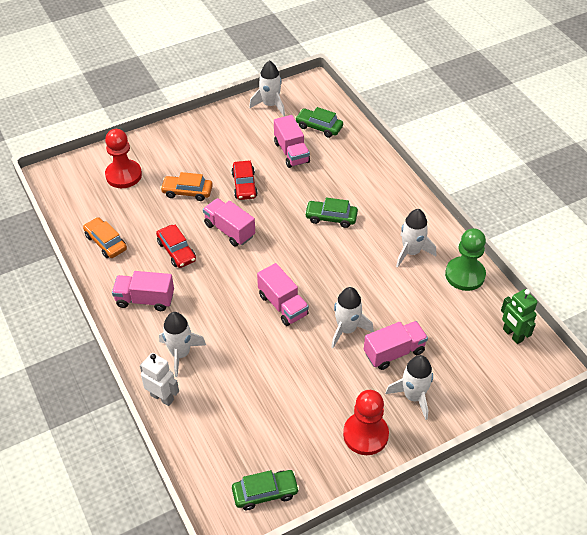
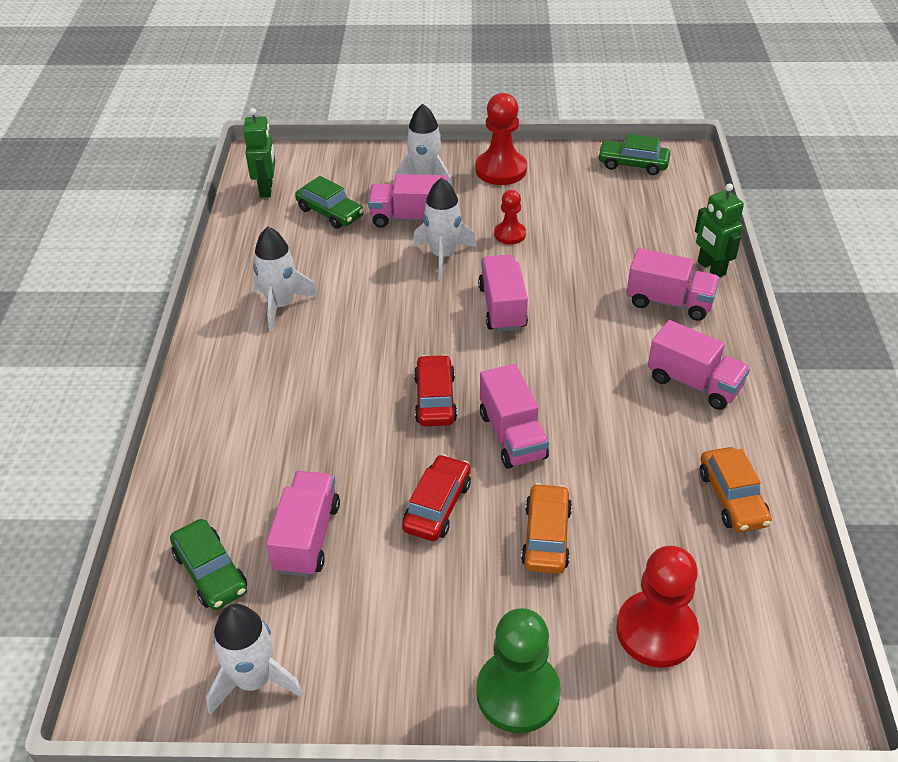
camera: 150 degrees left, 5 degrees down
(162, 397) = (711, 268): white robot -> green robot
(176, 251) = (615, 435): red car -> red car (435, 399)
(180, 354) = (669, 302): white rocket -> pink truck
(187, 192) = (546, 536): orange car -> orange car turned 120 degrees counterclockwise
(316, 368) = (510, 234): none -> red pawn
(331, 217) = (343, 392): green car -> green car (330, 212)
(465, 275) = (246, 257): green pawn -> green pawn (518, 693)

